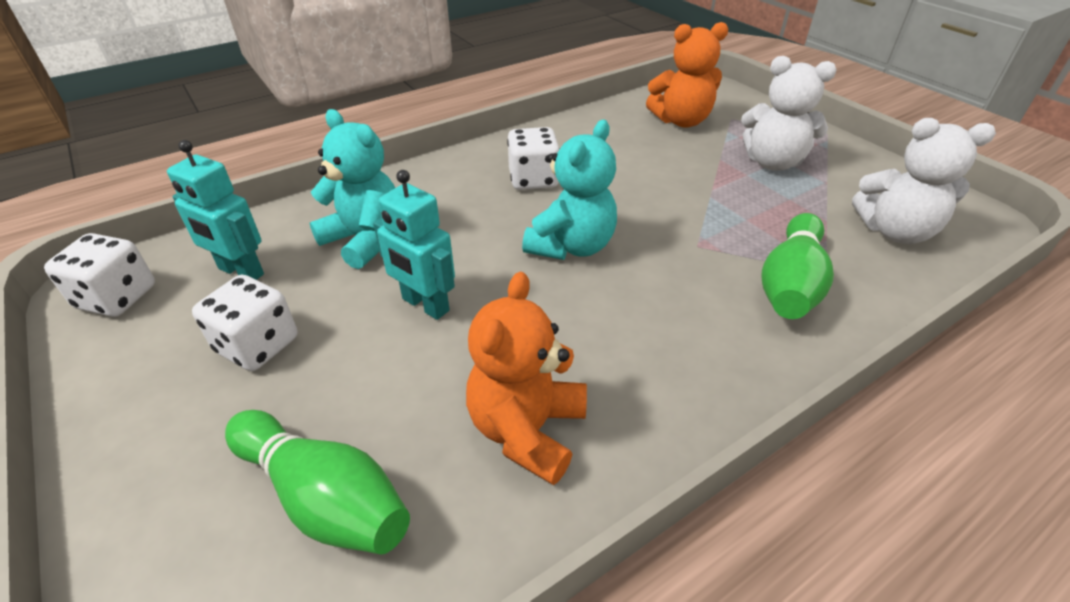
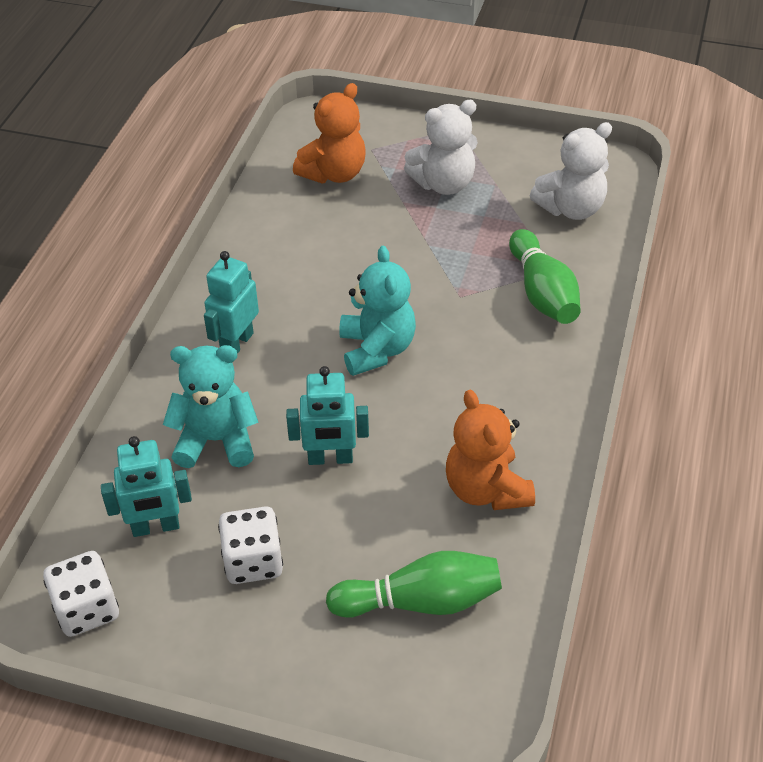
camera: 40 degrees left, 5 degrees up
(469, 187) = (236, 344): none -> turquoise robot
(533, 179) = (280, 306): white dice -> none

